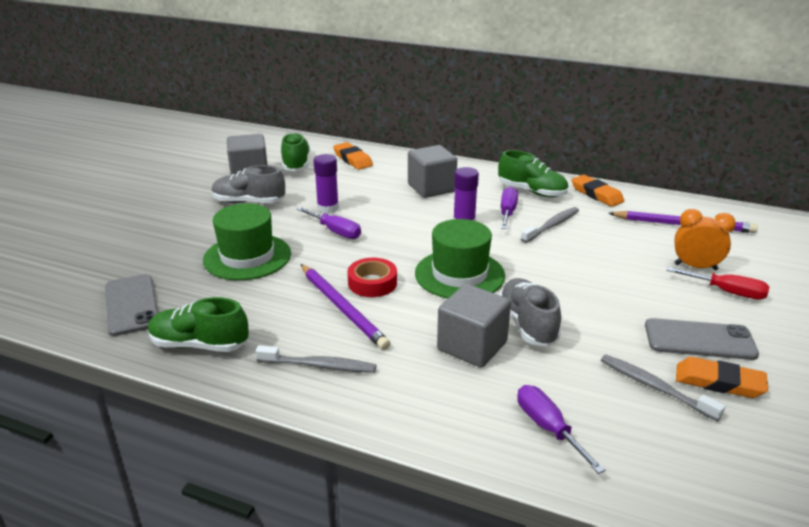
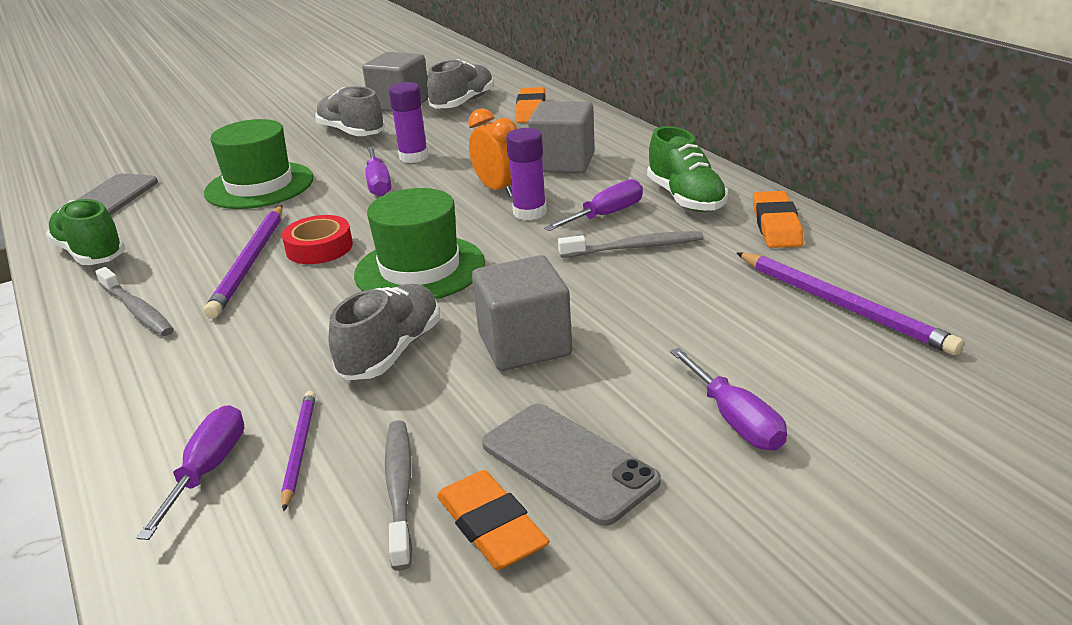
camera: 40 degrees right, 0 degrees up
(296, 164) = (463, 103): green shoe -> grey shoe
(472, 346) = (294, 350): grey cube -> grey cube (524, 345)
(574, 394) = (299, 449): none -> purple pencil
(695, 267) = (750, 368): orange clock -> orange clock (498, 190)
(727, 292) = (735, 420): red screwdriver -> purple screwdriver

